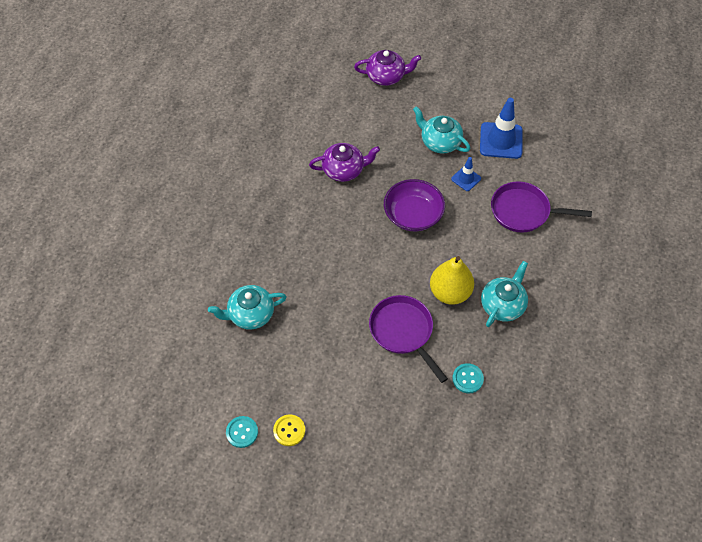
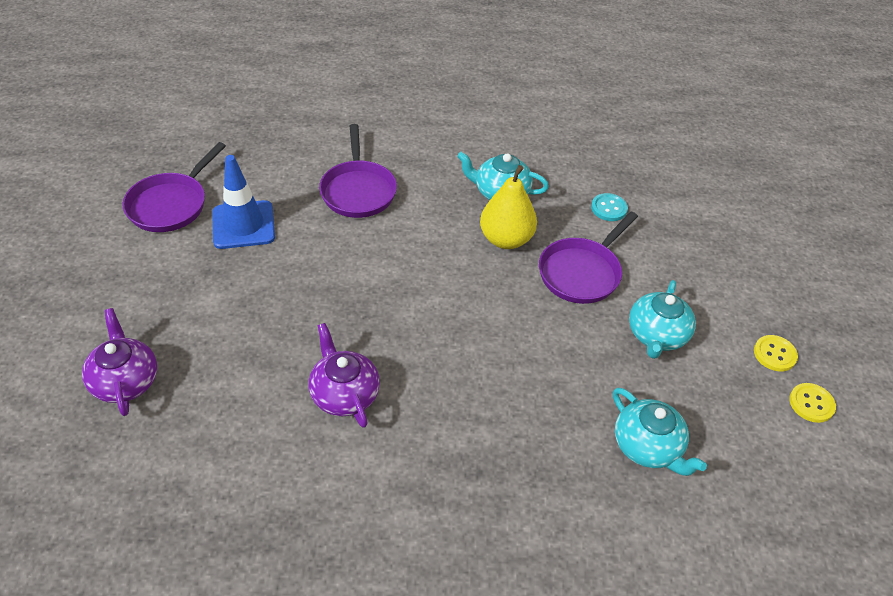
camera: 110 degrees left, 10 degrees down
(242, 432) = (811, 403): turquoise button -> yellow button
(413, 215) = (401, 295): purple bowl -> none
(440, 142) = (260, 288): turquoise teapot -> turquoise teapot (656, 335)
(466, 179) = (321, 250): blue traffic cone -> none
(530, 105) = (171, 204): none -> purple pan

